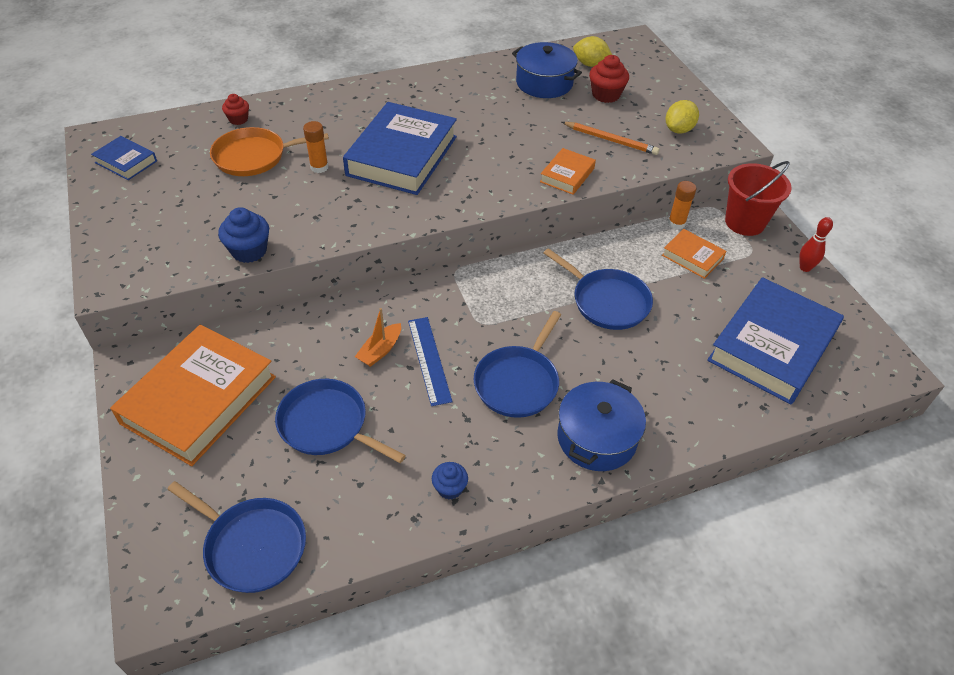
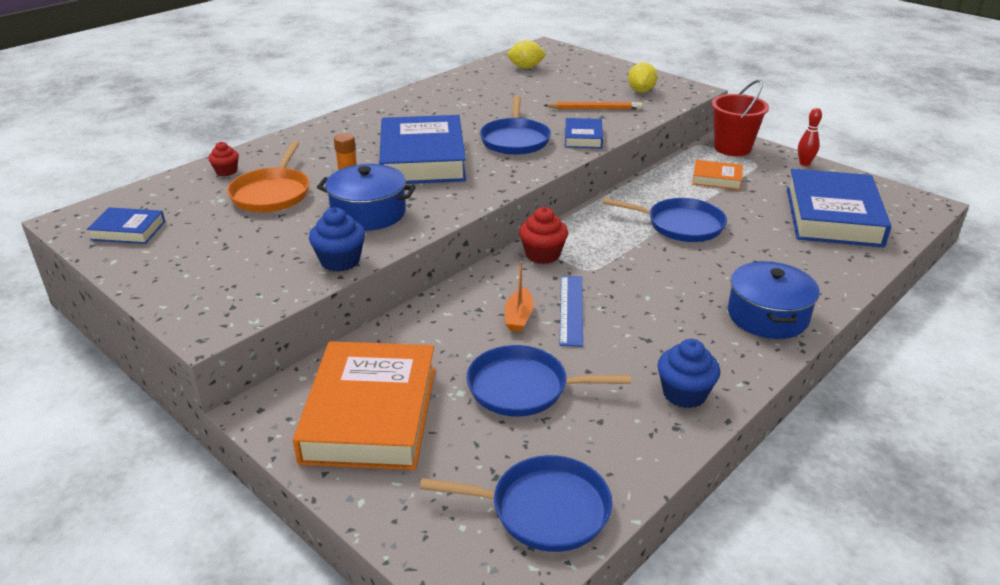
camera: 25 degrees left, 15 degrees down
(254, 157) = (272, 193): orange pan -> orange pan turned 45 degrees counterclockwise
(429, 360) = (571, 309): blue ruler -> blue ruler turned 45 degrees clockwise
(450, 488) = (684, 394): blue cupcake -> blue cupcake, size x1.58
(518, 382) = (665, 300): blue pan -> blue pan (515, 140)
(544, 83) = (499, 86): blue pot -> blue pot (368, 213)
(567, 175) = (583, 137): orange book -> blue book
(606, 95) = (559, 83): red cupcake -> red cupcake (542, 254)
(676, 223) = (682, 162): orange glue stick -> none

